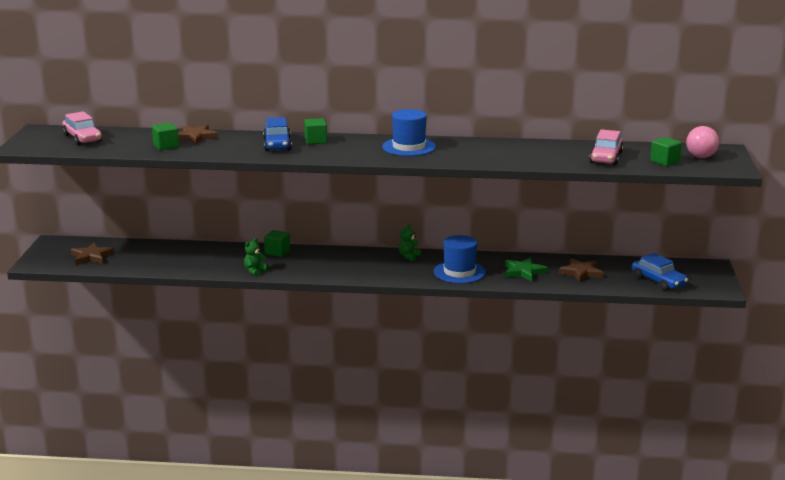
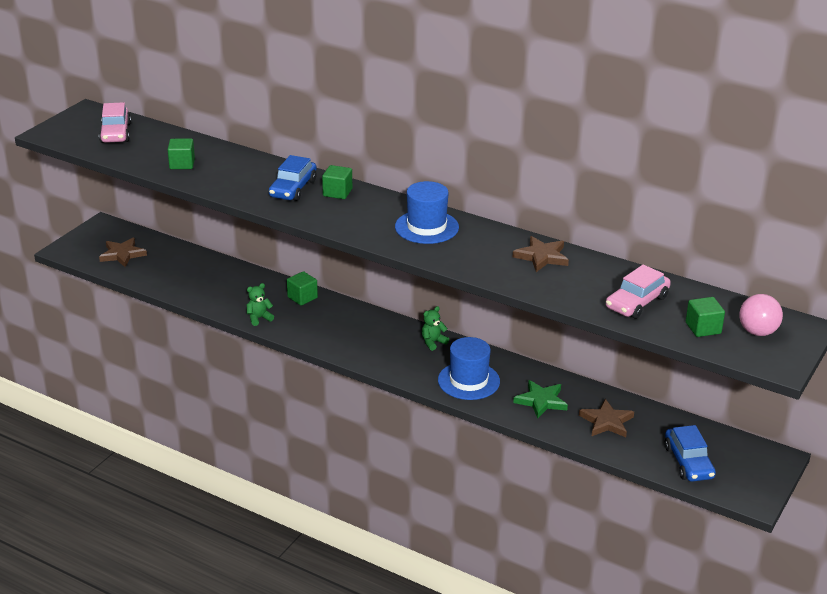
camera: 25 degrees right, 10 degrees up
(195, 137) = (223, 157): brown star -> brown star (542, 257)

